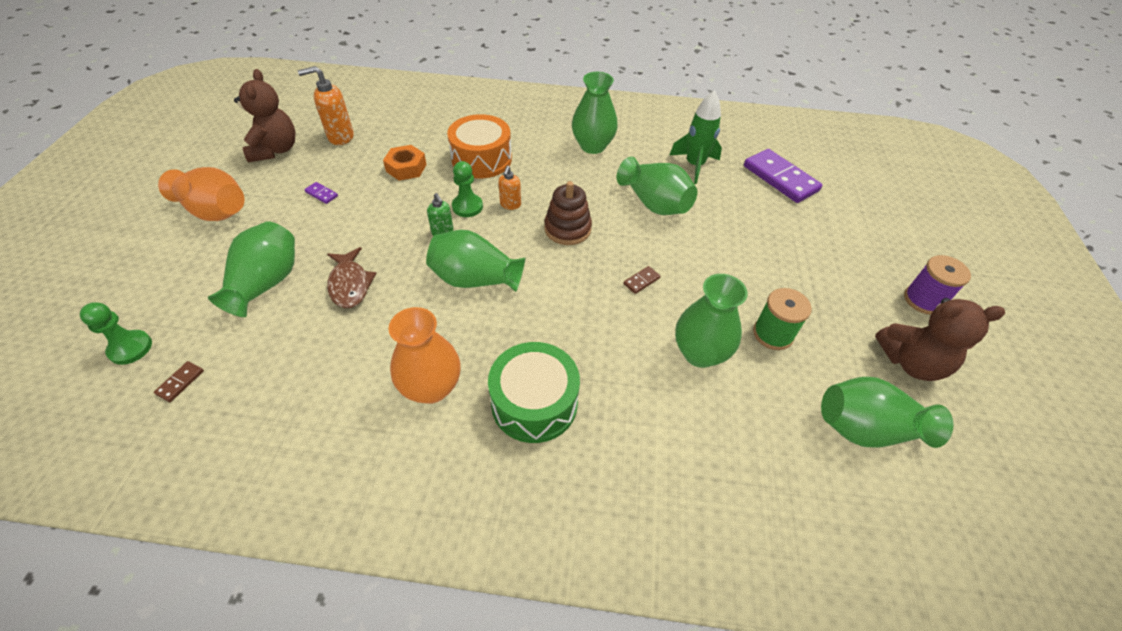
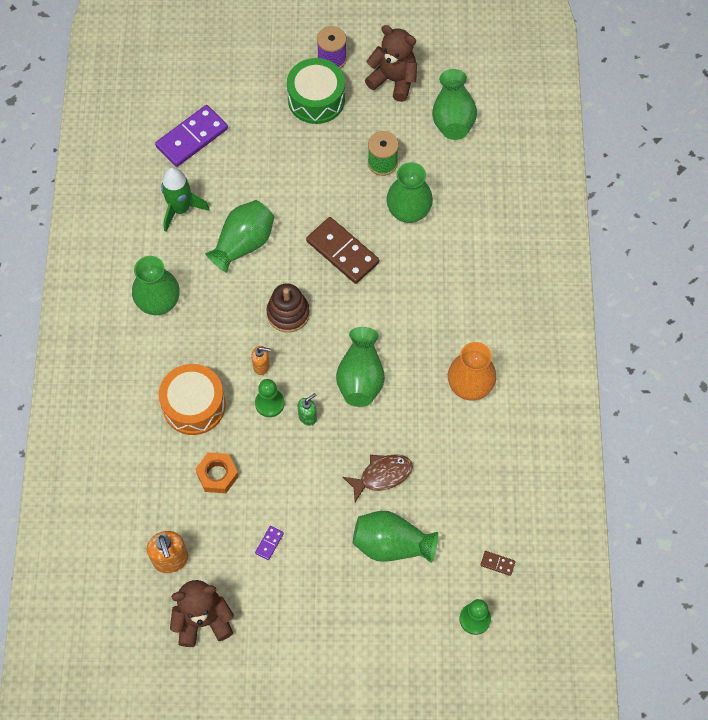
camera: 95 degrees left, 15 degrees up
(215, 211) = (308, 634): orange vase -> none
(534, 403) = (470, 316): green drum -> green drum (316, 99)
(641, 281) = (342, 252): brown domino -> brown domino, size x2.40
(911, 362) = (393, 80): brown teddy bear -> brown teddy bear turned 60 degrees counterclockwise

